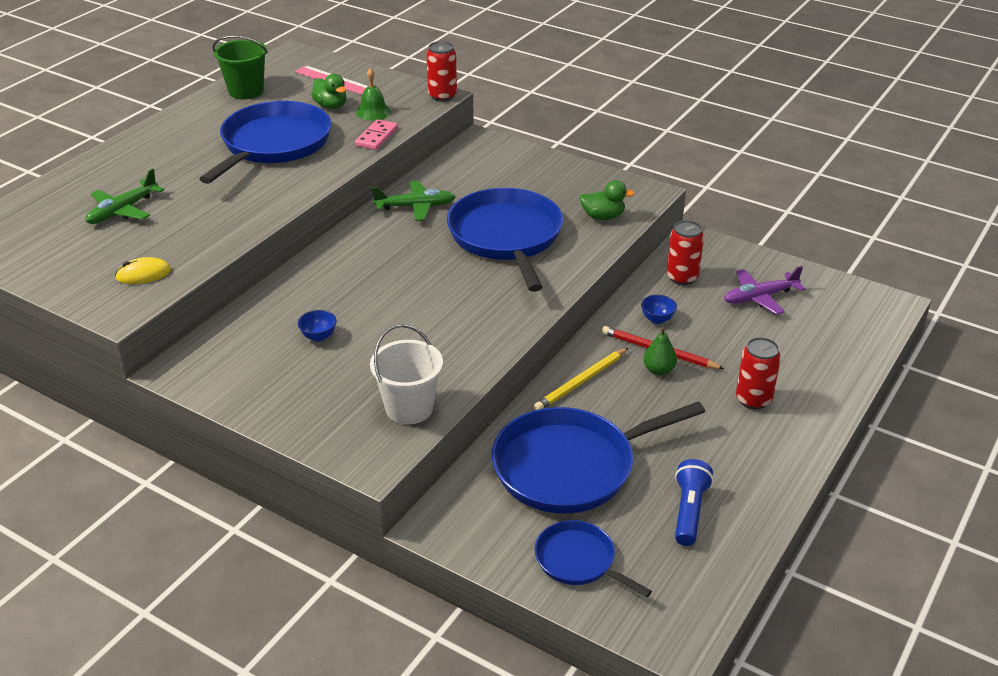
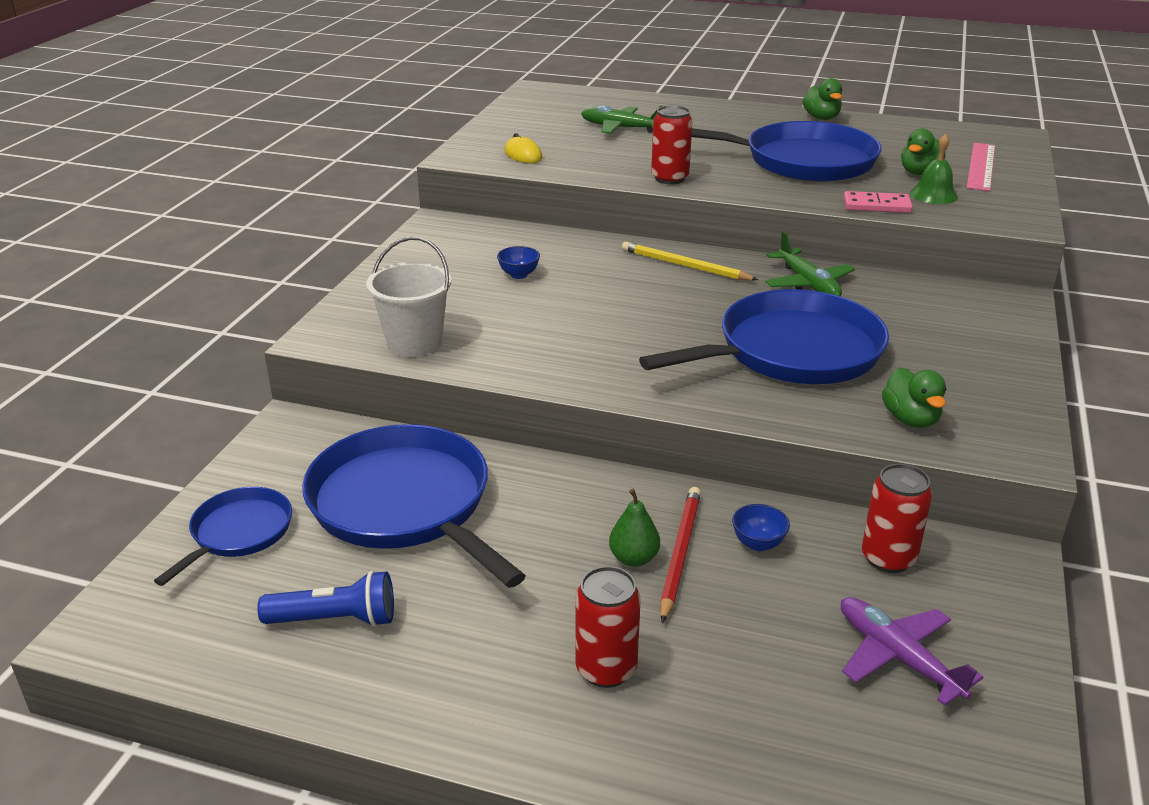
camera: 75 degrees right, 5 degrees down
(188, 114) = (821, 118): none -> green duck
(246, 91) = (899, 131): green bucket -> none
(442, 96) = (1027, 225): red can -> red can (669, 178)
(581, 382) = (575, 491): yellow pencil -> yellow pencil (685, 266)

